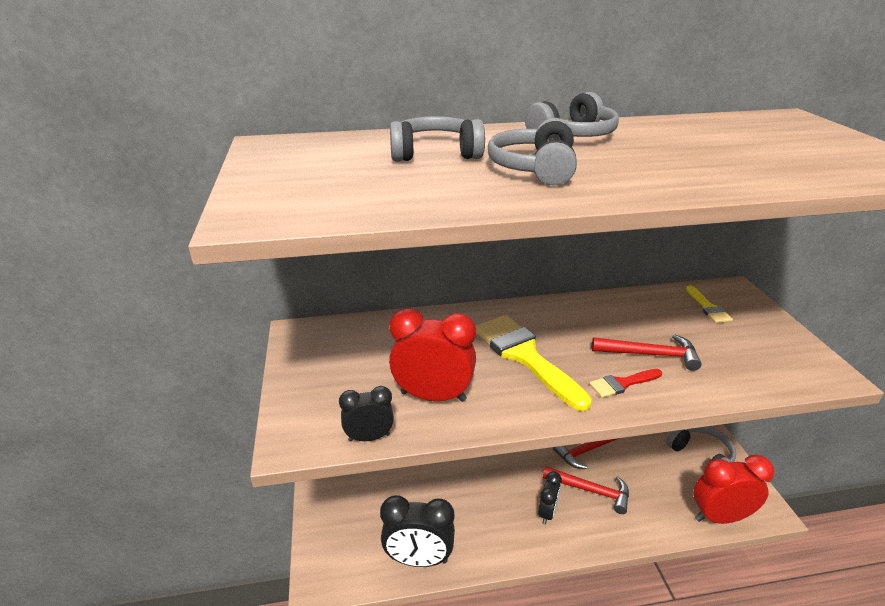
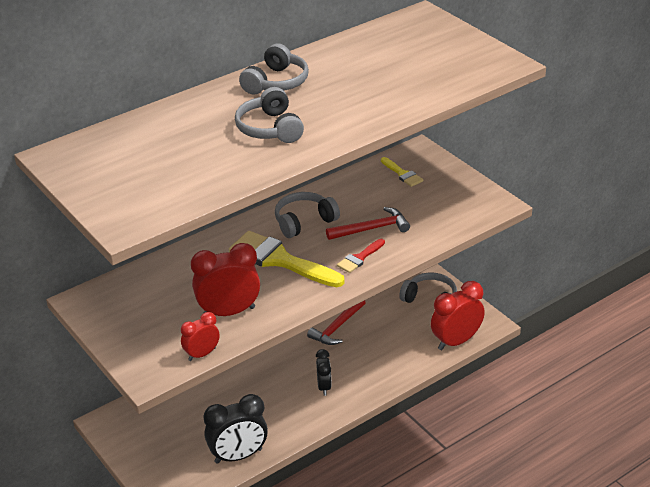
camera: 25 degrees left, 5 degrees up
(369, 437) = (202, 354): black clock -> red clock
(435, 153) = (191, 132): grey headphones -> grey headphones (304, 221)
(591, 491) = (352, 358): red hammer -> none

